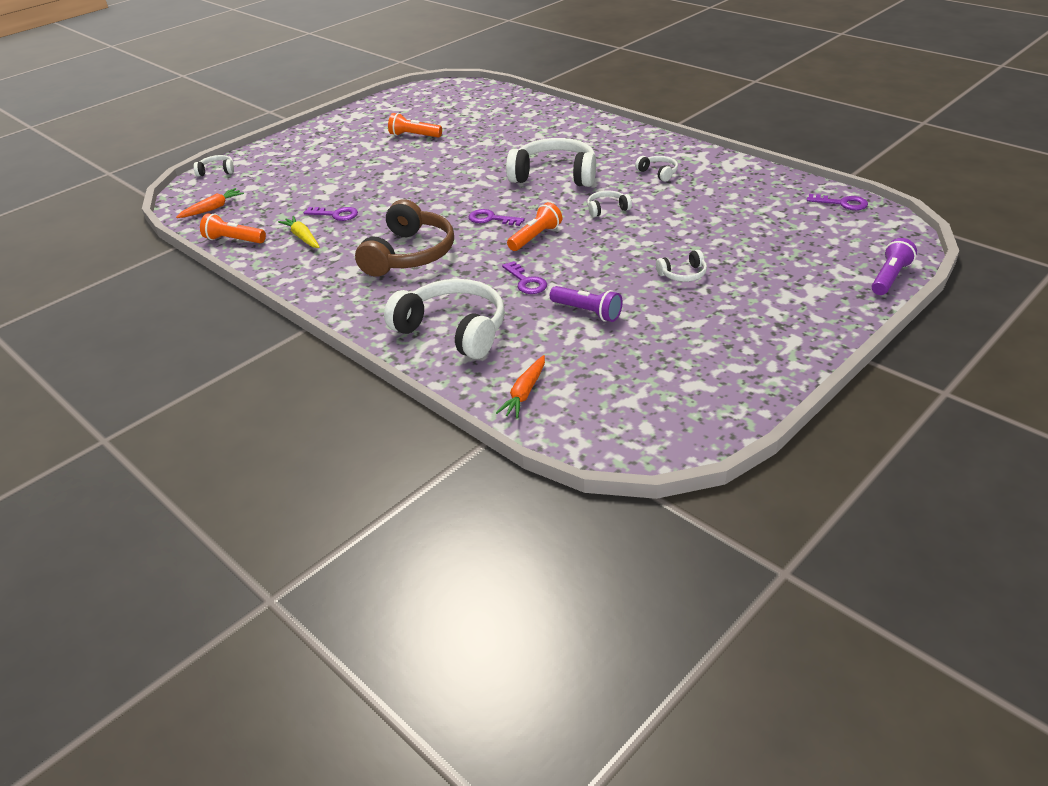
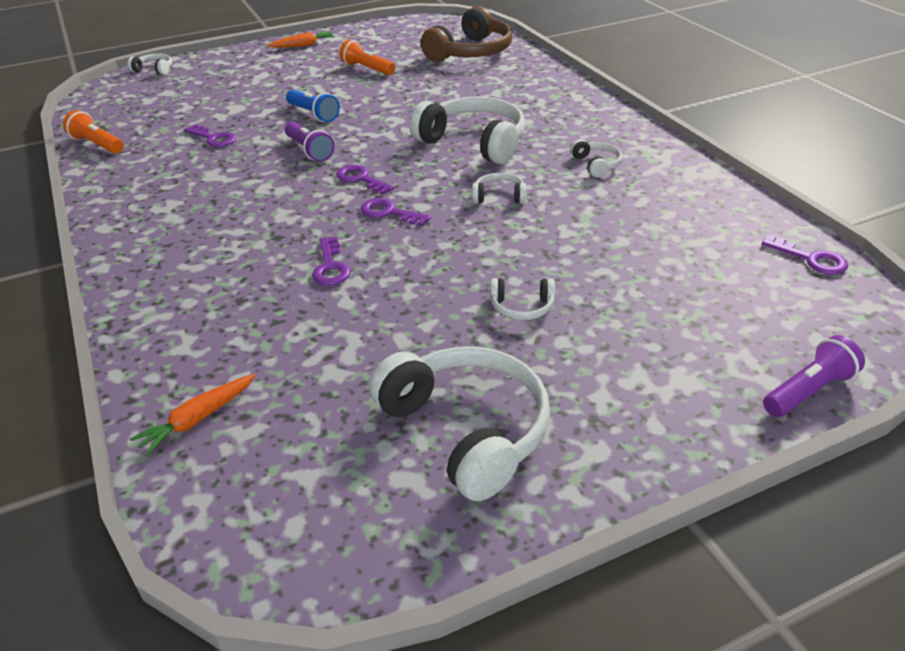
camera: 20 degrees right, 0 degrees up
(212, 208) = (112, 107): orange carrot -> orange carrot (303, 45)
(302, 237) = (159, 156): yellow carrot -> none
(404, 179) = (314, 114): none -> blue flashlight
(409, 254) = (240, 201): brown headphones -> brown headphones (470, 52)
(453, 330) = (199, 308): white headphones -> white headphones (466, 430)
(535, 237) = (389, 213): orange flashlight -> purple key
(587, 312) = (365, 327): purple flashlight -> purple flashlight (309, 150)

